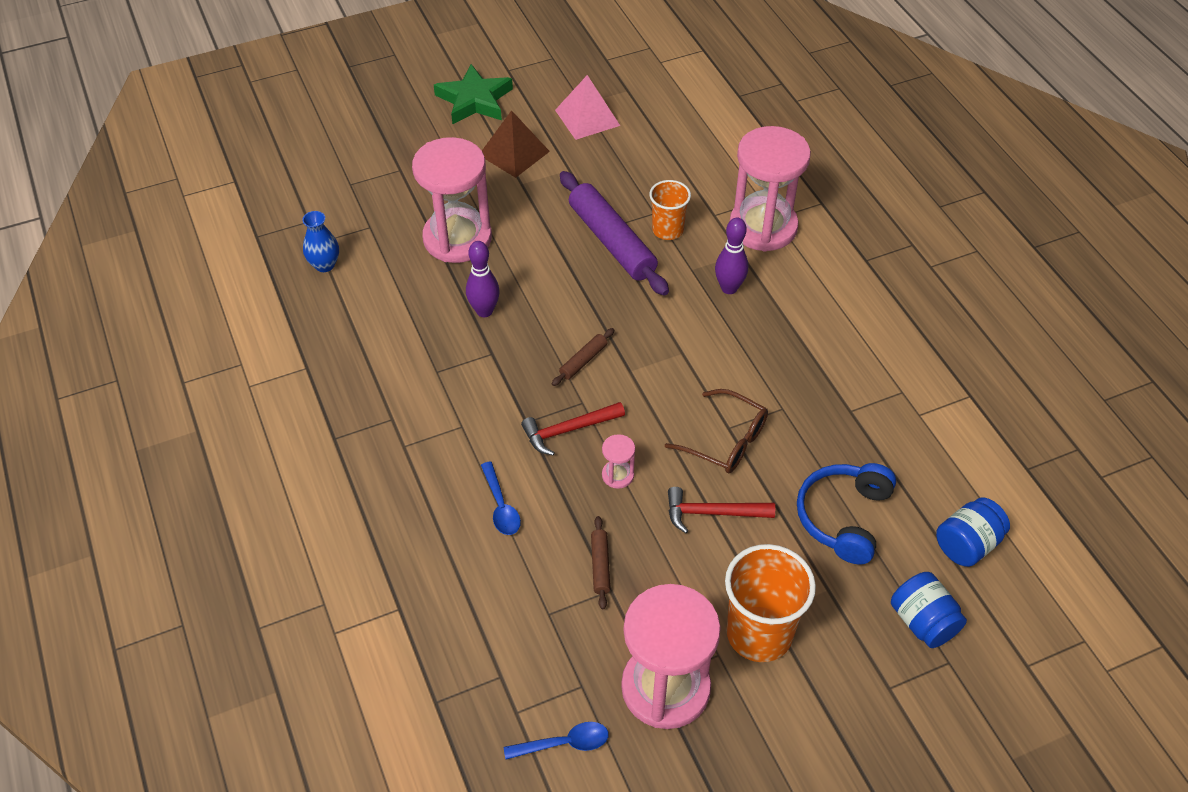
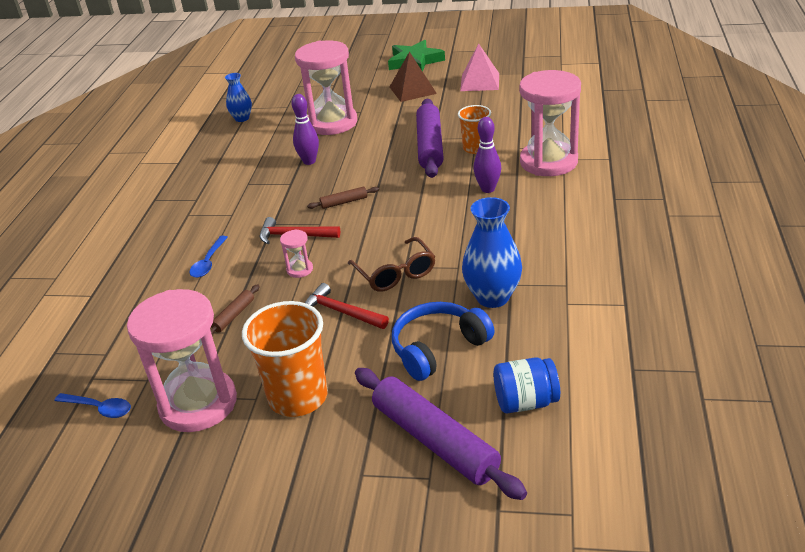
camera: 35 degrees right, 15 degrees down
(846, 434) = (492, 297): none -> blue vase
(923, 622) = (434, 440): blue jar -> purple rolling pin

